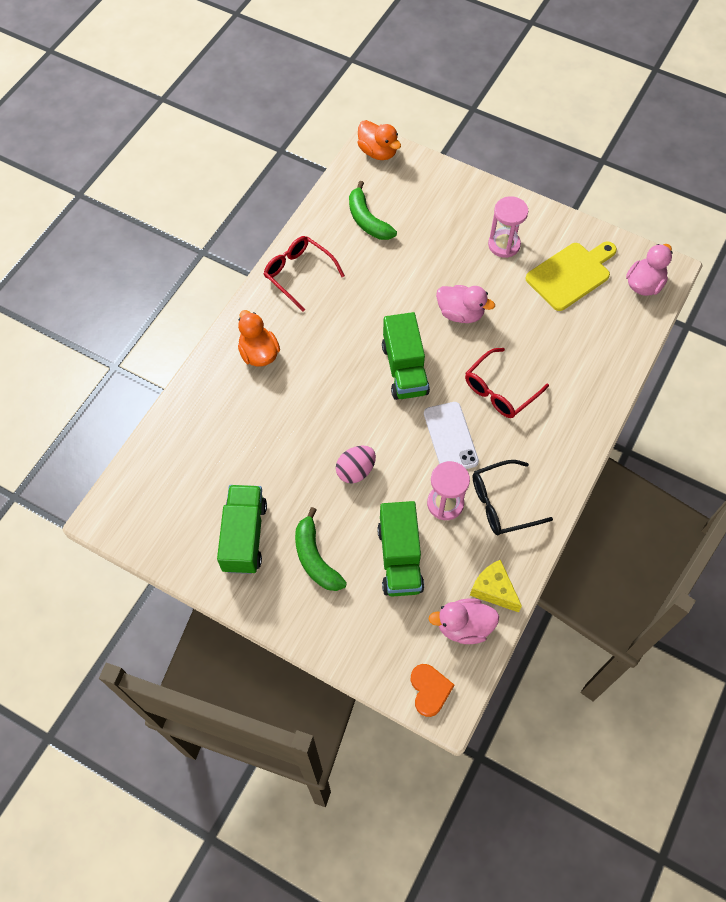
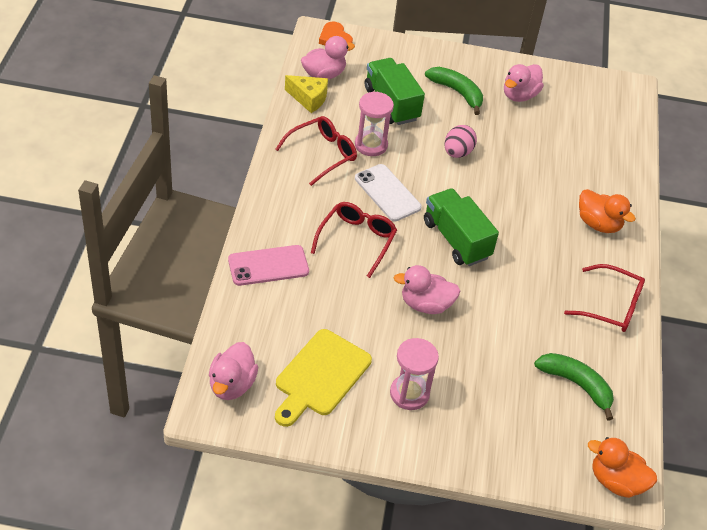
camera: 155 degrees right, 15 degrees down
(244, 536) = (519, 95): green truck -> pink duck
(502, 503) = (322, 154): black glasses -> red glasses
(590, 383) = (268, 266): none -> pink phone

